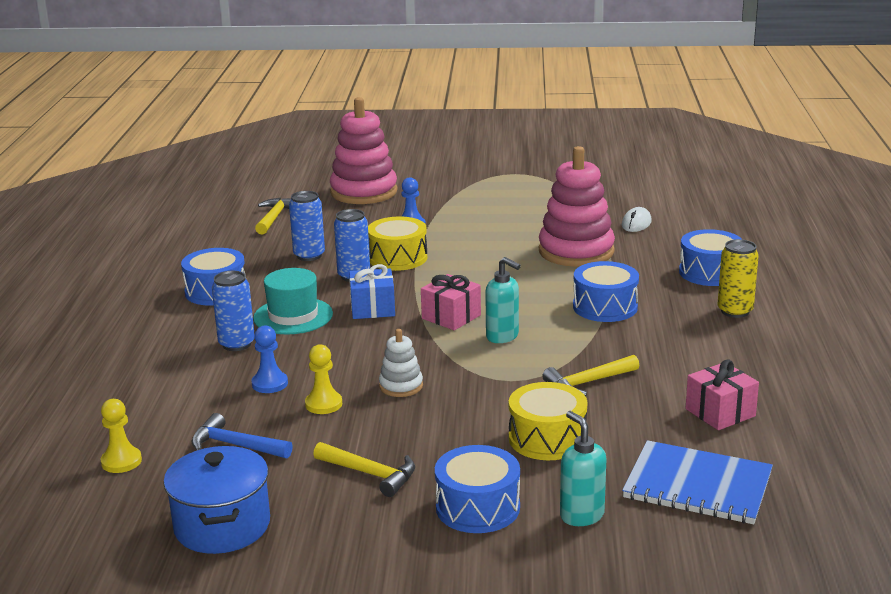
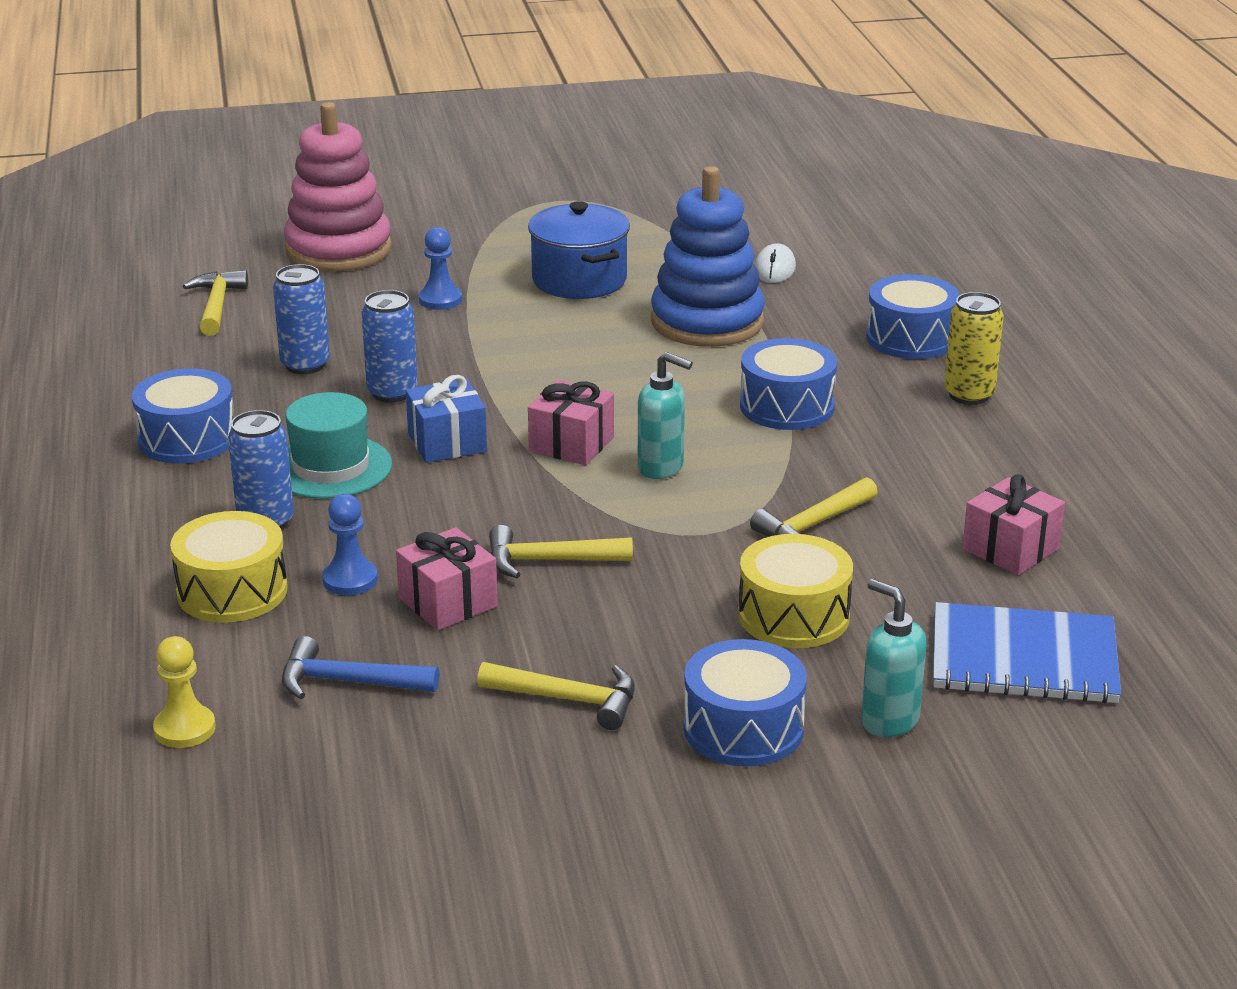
camera: 15 degrees left, 5 degrees up
(222, 526) = (391, 806): blue pot -> blue pot (579, 280)
(323, 404) = (448, 602): yellow pawn -> pink gift
(398, 258) = (446, 356): yellow drum -> yellow drum (232, 591)
(401, 386) = (549, 561): white stacking toy -> yellow hammer
(576, 251) = (707, 322): pink stacking toy -> blue stacking toy

